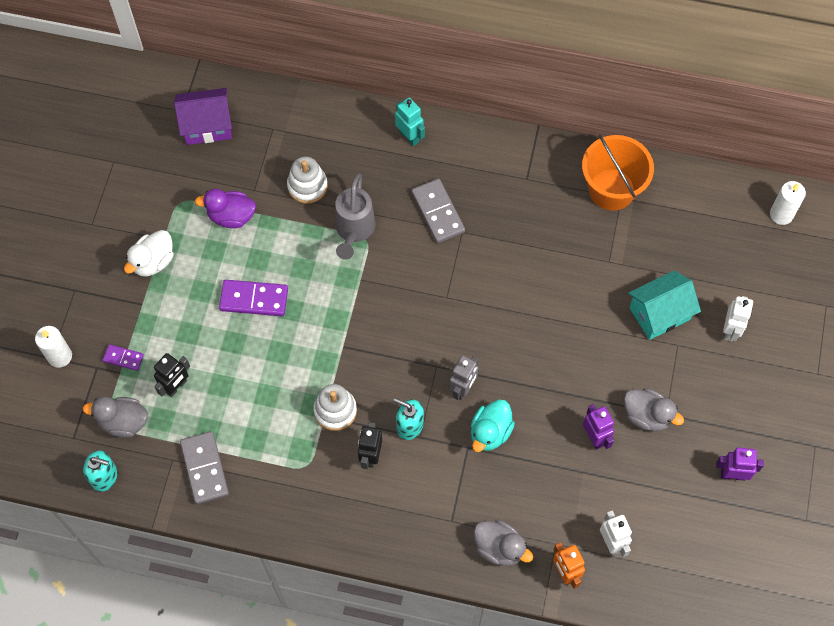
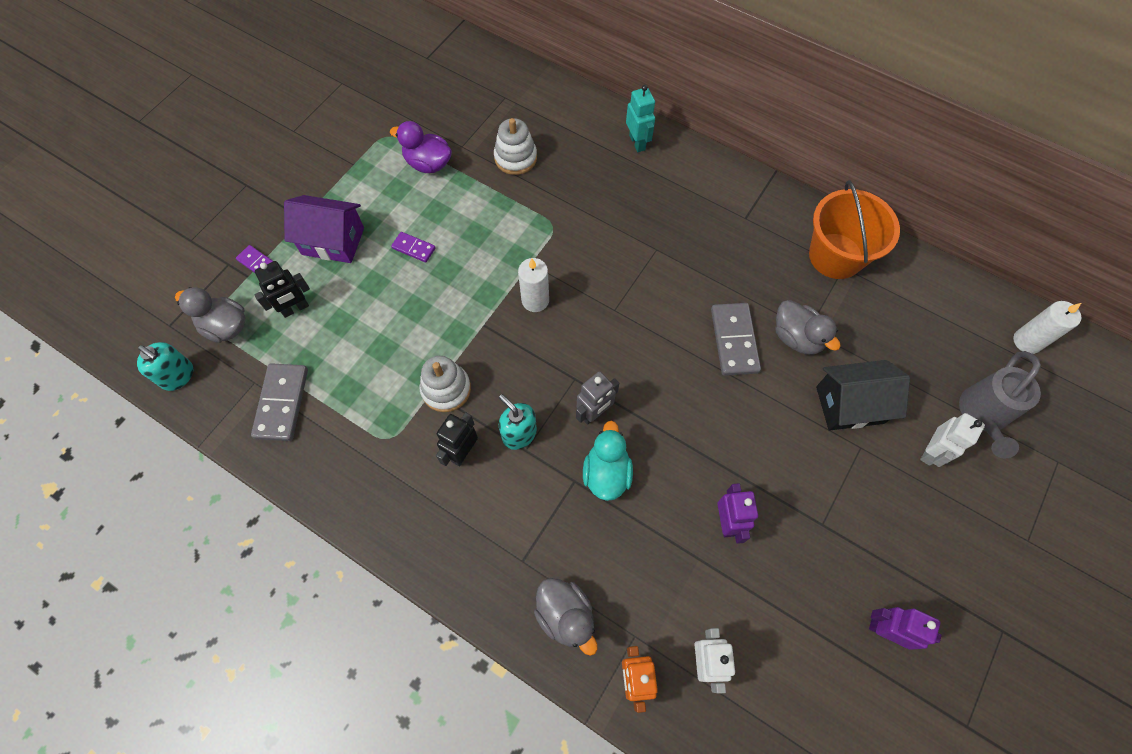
camera: 20 degrees right, 0 degrees up
(60, 356) = (199, 241): white candle -> white candle (535, 300)
(153, 262) = (333, 182): white duck -> none
(207, 126) = (443, 77): purple house -> purple house (333, 241)
(254, 299) = (414, 248): purple domino -> purple domino, size x0.56
(354, 231) = (544, 214): grey watering can -> grey watering can (981, 416)
(438, 212) = (638, 222): grey domino -> grey domino (734, 340)
(490, 432) = (606, 473): turquoise duck -> turquoise duck turned 135 degrees clockwise
(647, 416) = (798, 518): grey duck -> grey duck (797, 337)
(659, 313) = (849, 405): turquoise house -> black house

